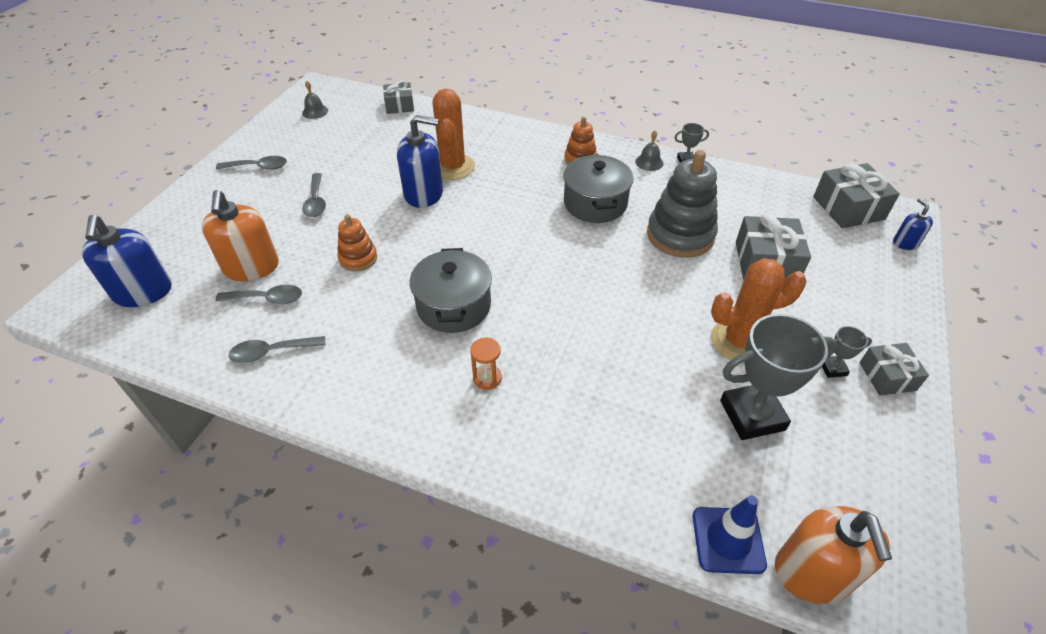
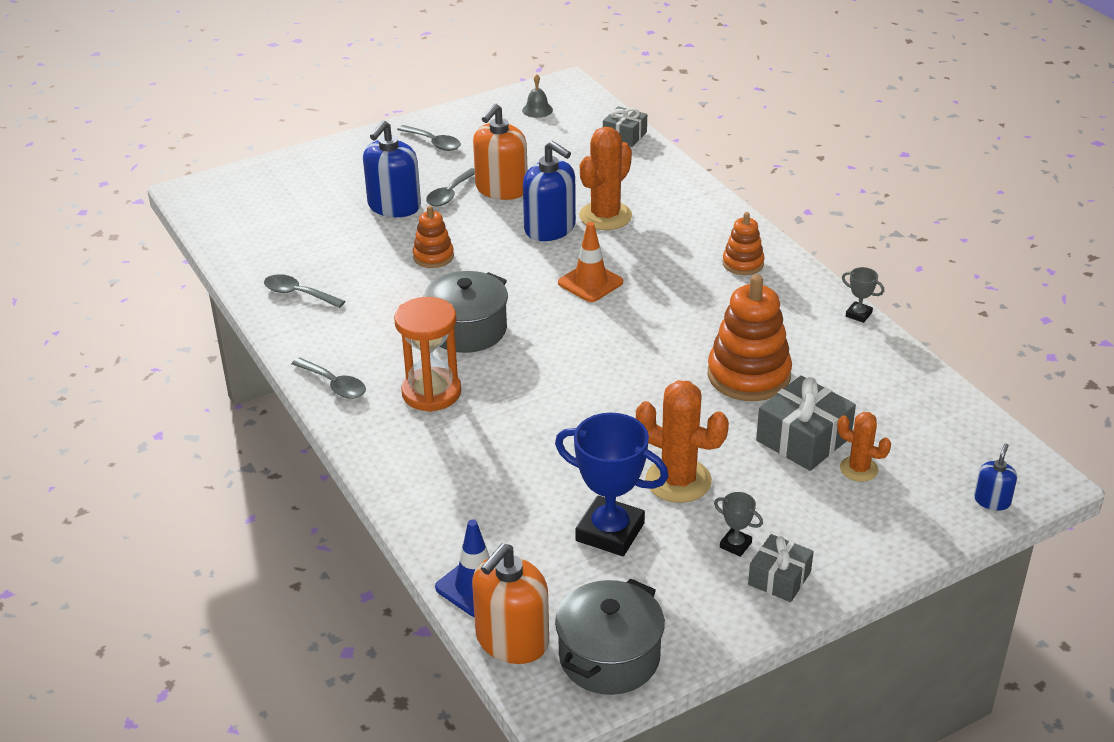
camera: 40 degrees right, 10 degrees down
(143, 292) = (253, 207): blue soap dispenser -> blue soap dispenser (394, 206)
(251, 267) = (345, 225): orange soap dispenser -> orange soap dispenser (501, 189)
(267, 299) = (333, 254): grey spoon -> grey spoon (334, 384)
(487, 378) = (431, 392): orange hourglass -> orange hourglass, size x2.02
(500, 221) = (590, 282): none -> orange traffic cone
(595, 203) = (702, 309): grey pot -> grey pot (609, 657)
(649, 162) = (814, 298): grey bell -> none
(680, 235) = (748, 375): grey stacking toy -> orange stacking toy
(752, 415) = (610, 532): grey trophy -> blue trophy
(820, 264) = (859, 469): none -> orange cactus
(848, 208) = (978, 441): grey gift -> none

